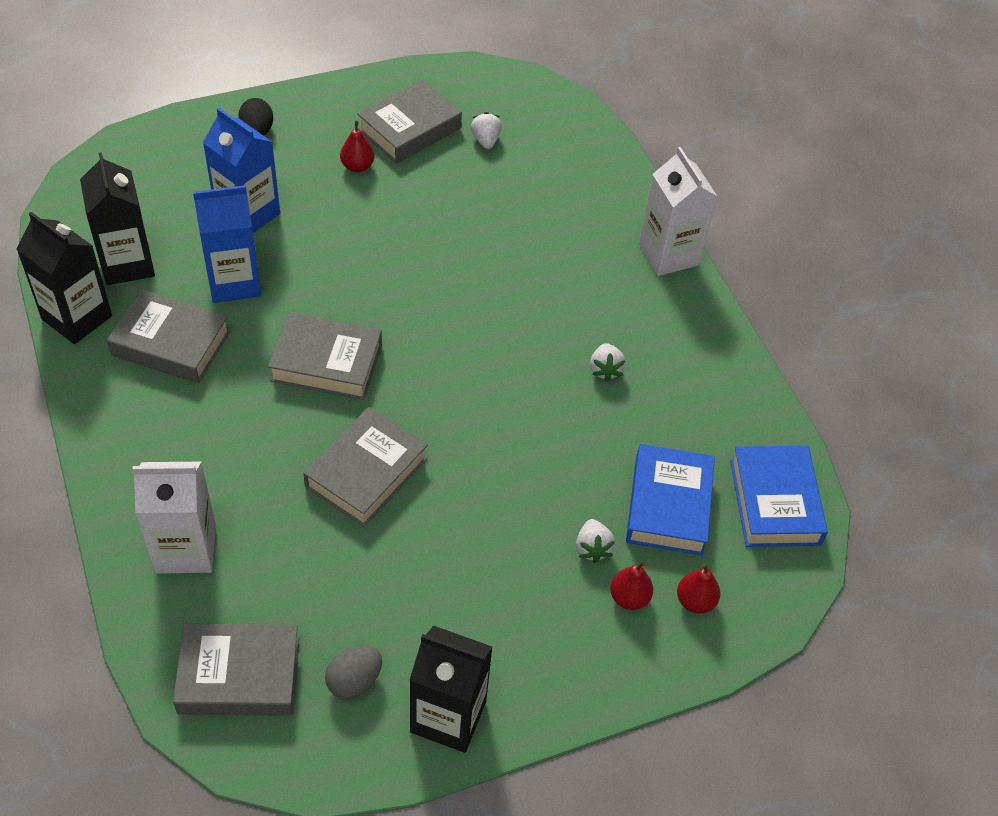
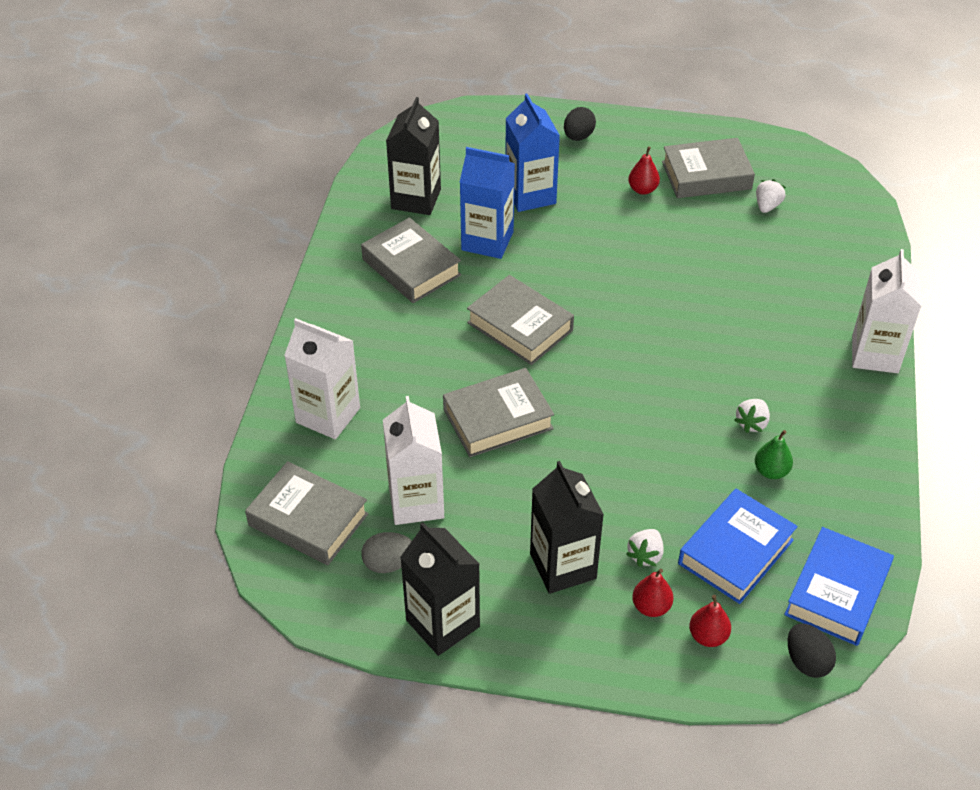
camera: 35 degrees right, 5 degrees down
(77, 318) = (355, 224): black carton -> black carton (563, 566)
(340, 600) = (416, 502): none -> white carton
(650, 410) = (771, 471): none -> green pear
(790, 581) = (807, 661): none -> black egg

